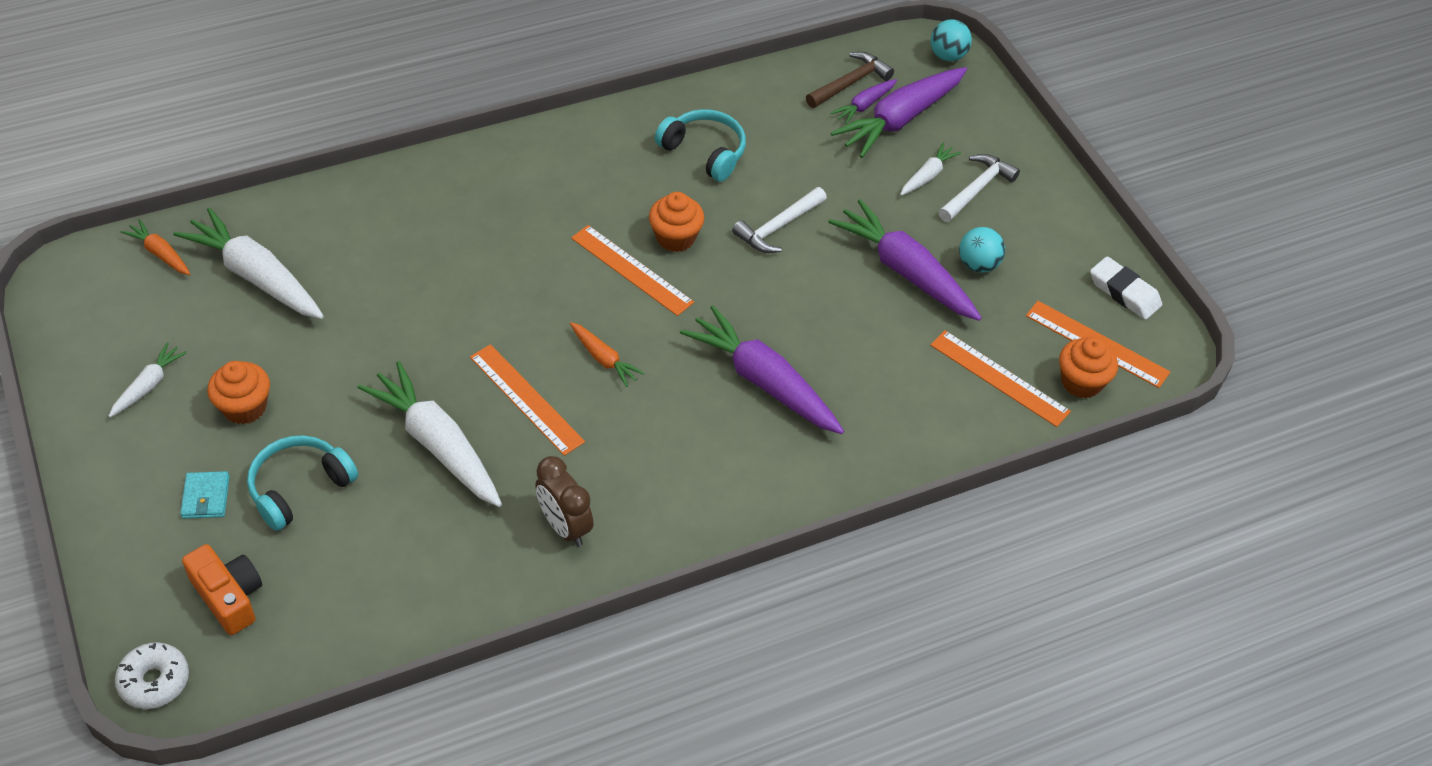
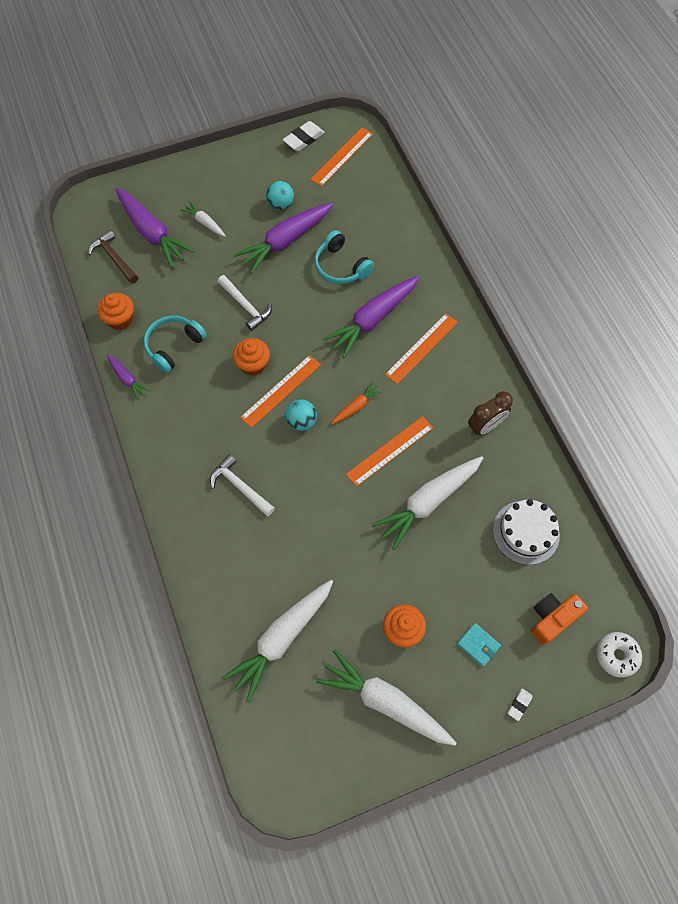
camera: 85 degrees left, 15 degrees up
(109, 543) = (519, 704): none -> white eraser
(148, 385) = (385, 702): white carrot -> white carrot, size x2.01
(160, 254) = (257, 716): orange carrot -> none
(206, 497) = (478, 645): turquoise wallet -> turquoise wallet turned 45 degrees clockwise
(299, 487) = (467, 585): turquoise headphones -> turquoise headphones (341, 266)
(374, 571) = (526, 532): none -> white cake
(864, 106) = (137, 252): purple carrot -> purple carrot (127, 379)
(947, 56) = (93, 202): turquoise ball -> turquoise ball (302, 421)
(977, 189) = (218, 198): white hammer -> white hammer (240, 486)
(999, 378) = (367, 204): orange ruler -> orange ruler (421, 348)
(1081, 382) = (369, 167): orange cupcake -> orange cupcake (120, 319)

